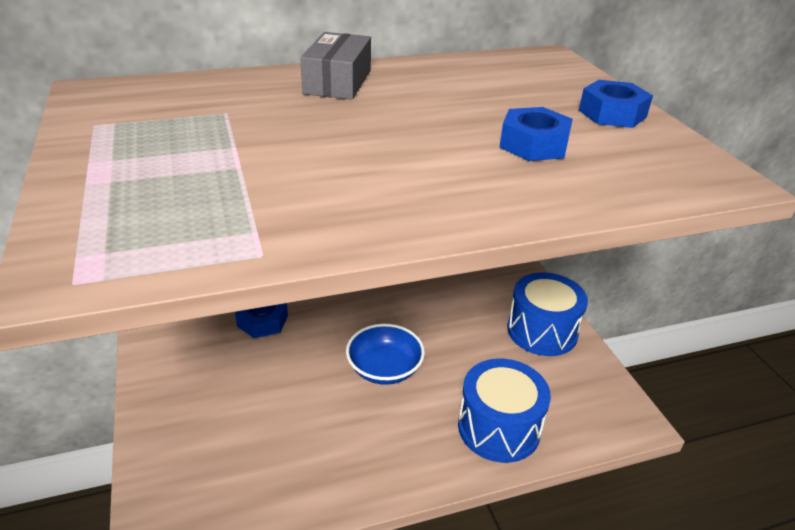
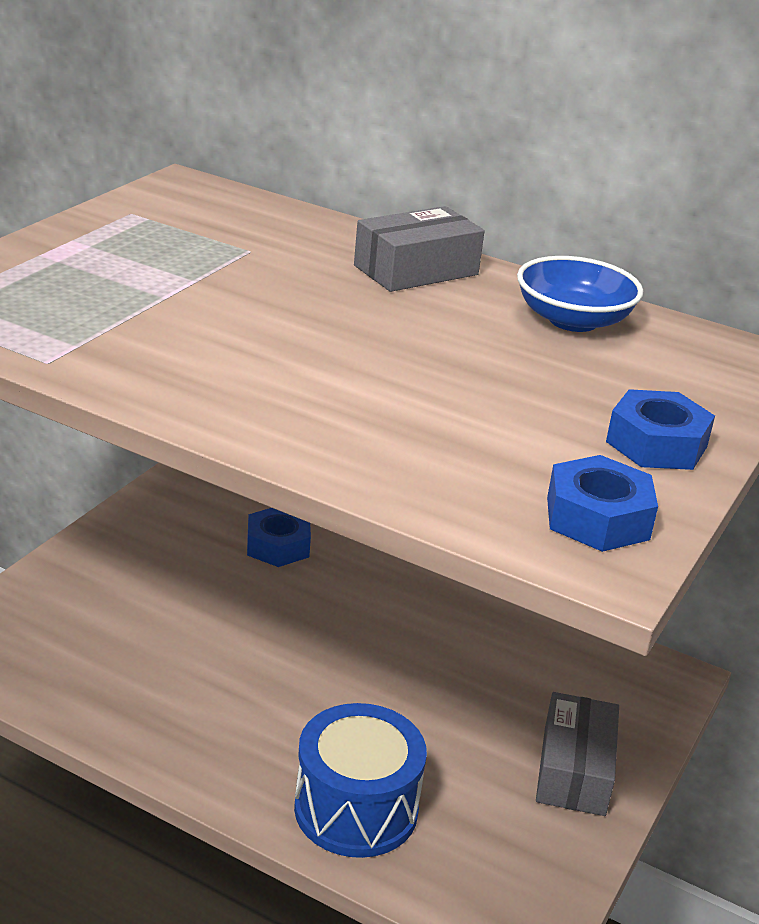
camera: 45 degrees right, 5 degrees down
(384, 369) = (327, 670): blue bowl -> blue bowl (573, 320)
(534, 144) = (472, 418): blue nut -> blue nut (597, 518)
(542, 331) = (574, 770): blue drum -> grey box

